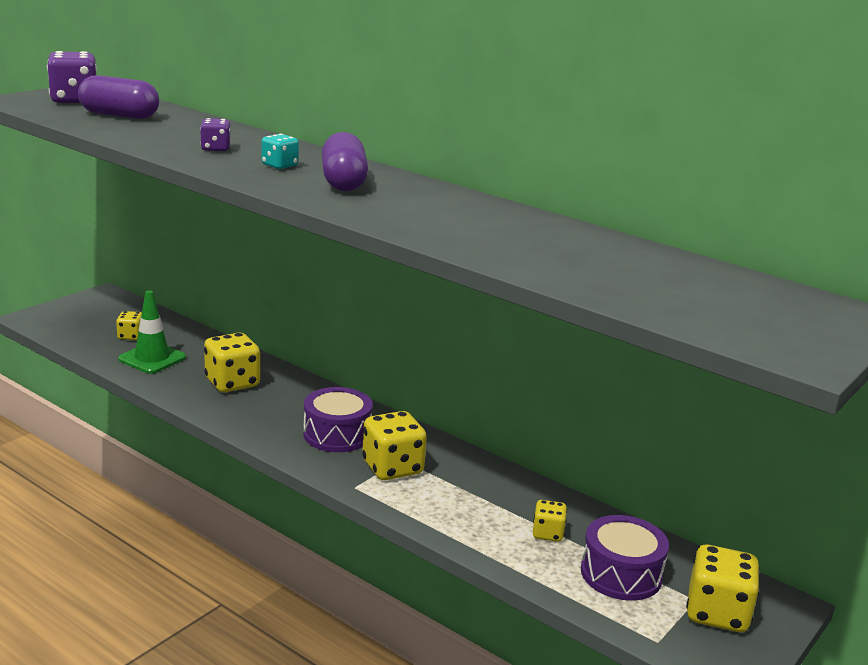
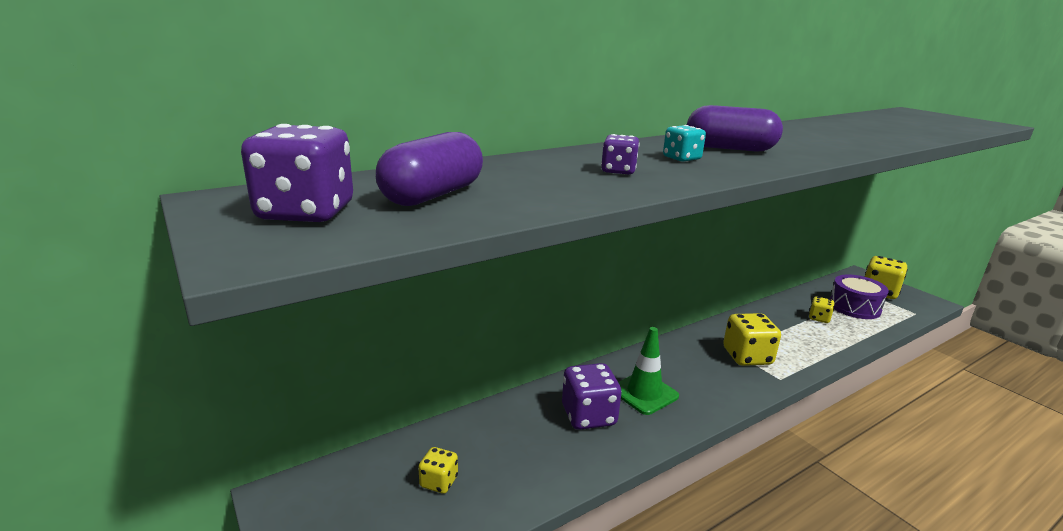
camera: 70 degrees left, 0 degrees up
(152, 358) = (512, 469): green traffic cone -> green traffic cone (644, 393)
(232, 383) = (588, 416): yellow dice -> purple dice
(337, 434) = (695, 372): purple drum -> none

